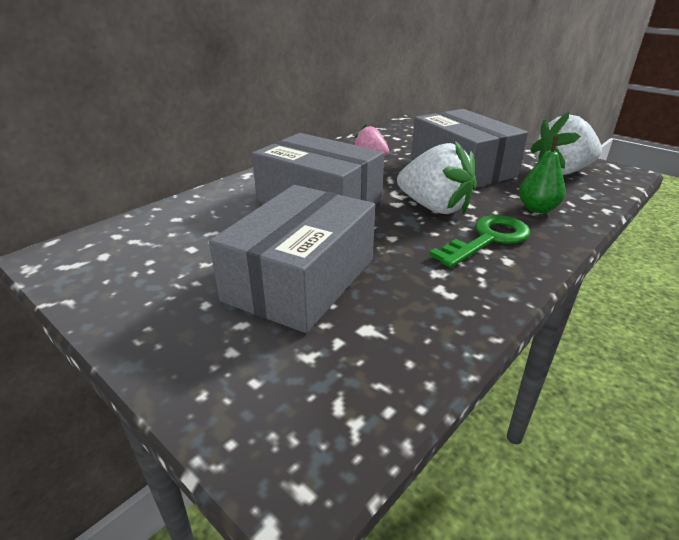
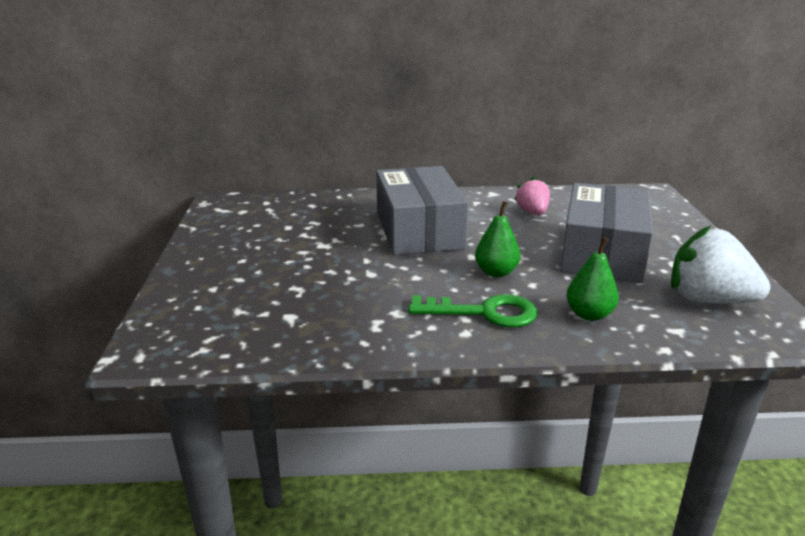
camera: 45 degrees right, 5 degrees down
(300, 279) = (309, 272): grey box -> none
(434, 207) = (496, 272): white strawberry -> green pear

